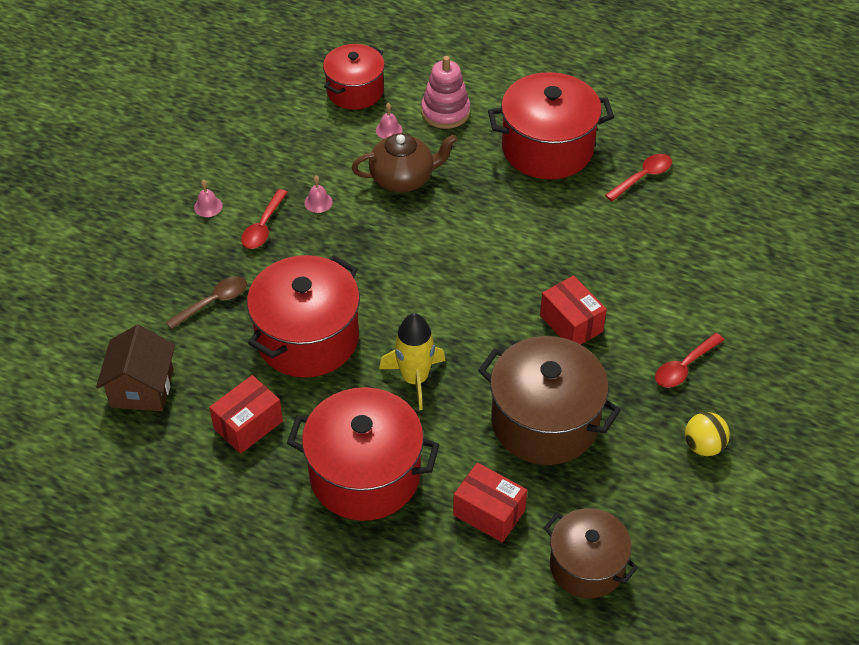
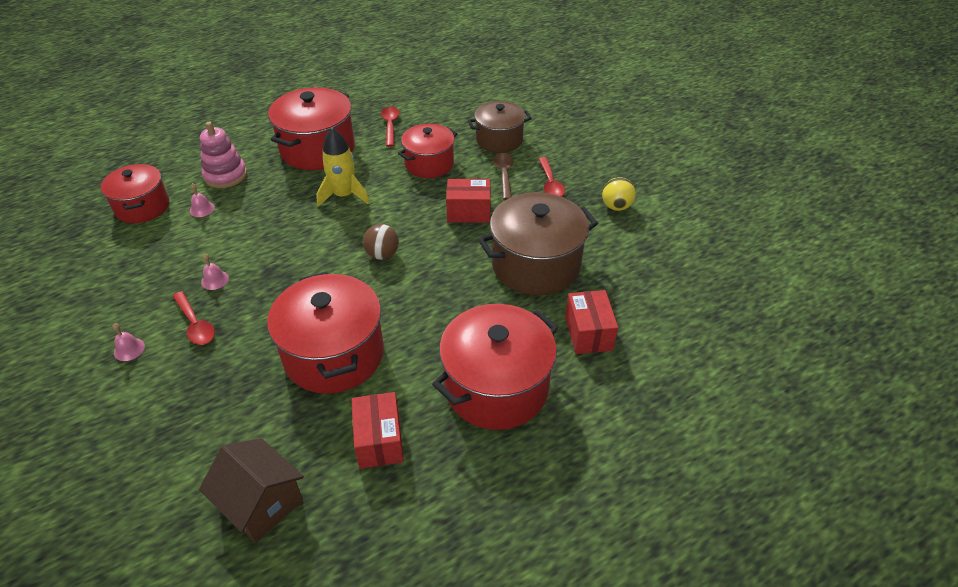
camera: 55 degrees left, 5 degrees down
(213, 302) = (230, 398): brown spoon -> brown spoon (504, 175)
(403, 178) = (254, 225): brown teapot -> none
(415, 379) = (436, 312): yellow rocket -> yellow rocket (344, 195)
(450, 294) = (382, 254): none -> brown ball
(489, 512) = (588, 333): red box -> red box turned 75 degrees counterclockwise
(586, 566) = (669, 306): brown pot -> brown pot (499, 140)
(613, 247) = (429, 164): none -> red pot

